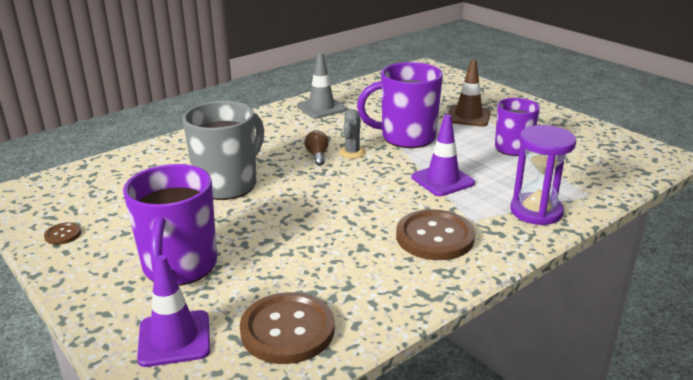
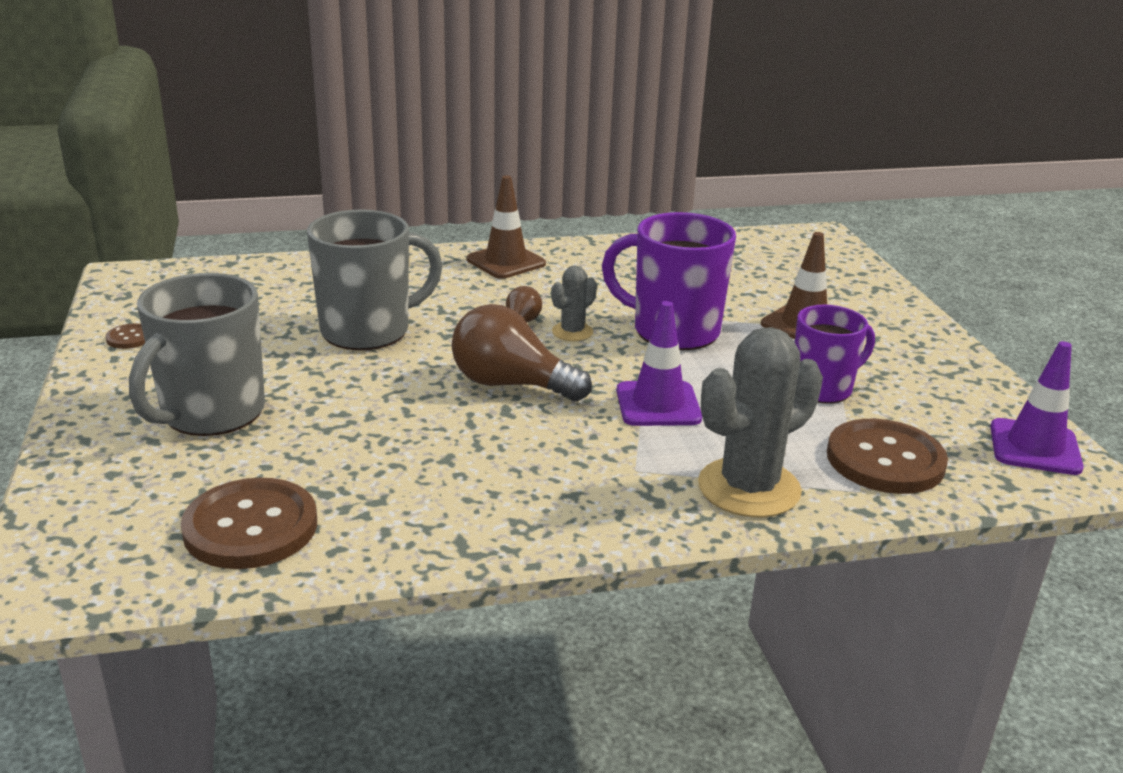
camera: 25 degrees right, 0 degrees up
(174, 338) = (123, 492): purple traffic cone -> purple traffic cone (1034, 447)
(179, 267) = (211, 413): purple mug -> grey mug
(268, 121) = (506, 262): none -> brown traffic cone
(321, 108) = (597, 261): grey traffic cone -> none
(350, 192) = (511, 384): none -> brown light bulb
(434, 237) = (558, 476): brown button -> brown button (885, 460)
(536, 211) = (749, 488): purple hourglass -> grey cactus

